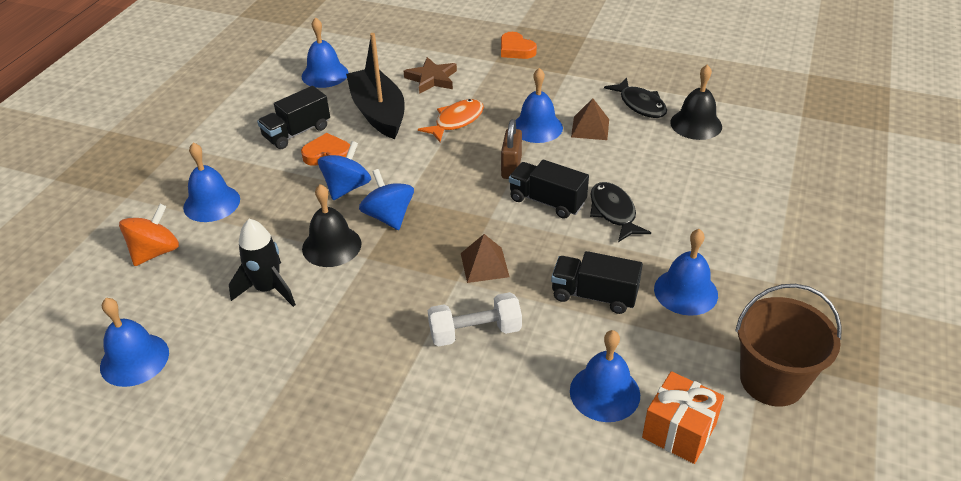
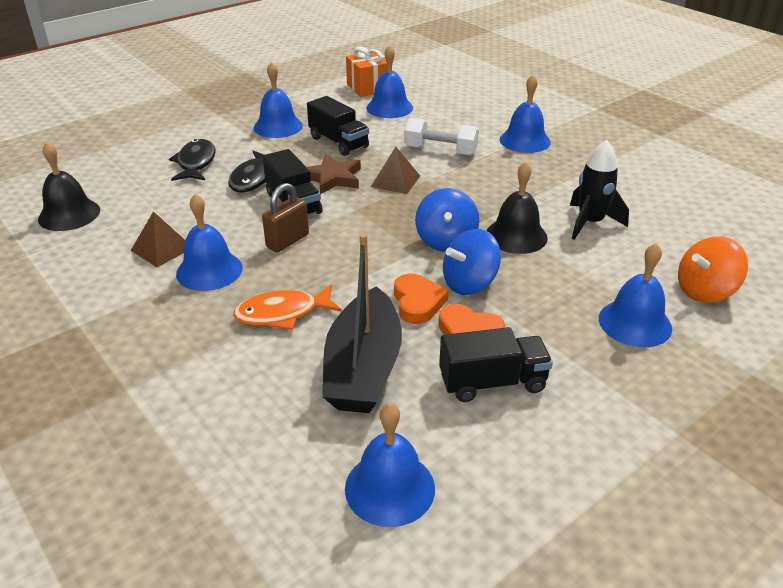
camera: 150 degrees left, 5 degrees down
(134, 359) = (718, 213): blue bell -> blue bell (524, 140)
(432, 79) = (242, 396): brown star -> brown star (333, 178)
(516, 50) = (72, 397): orange heart -> orange heart (418, 302)
(640, 104) = (76, 252): black fish -> black fish (196, 163)
(772, 380) = (293, 87): brown bucket -> none

